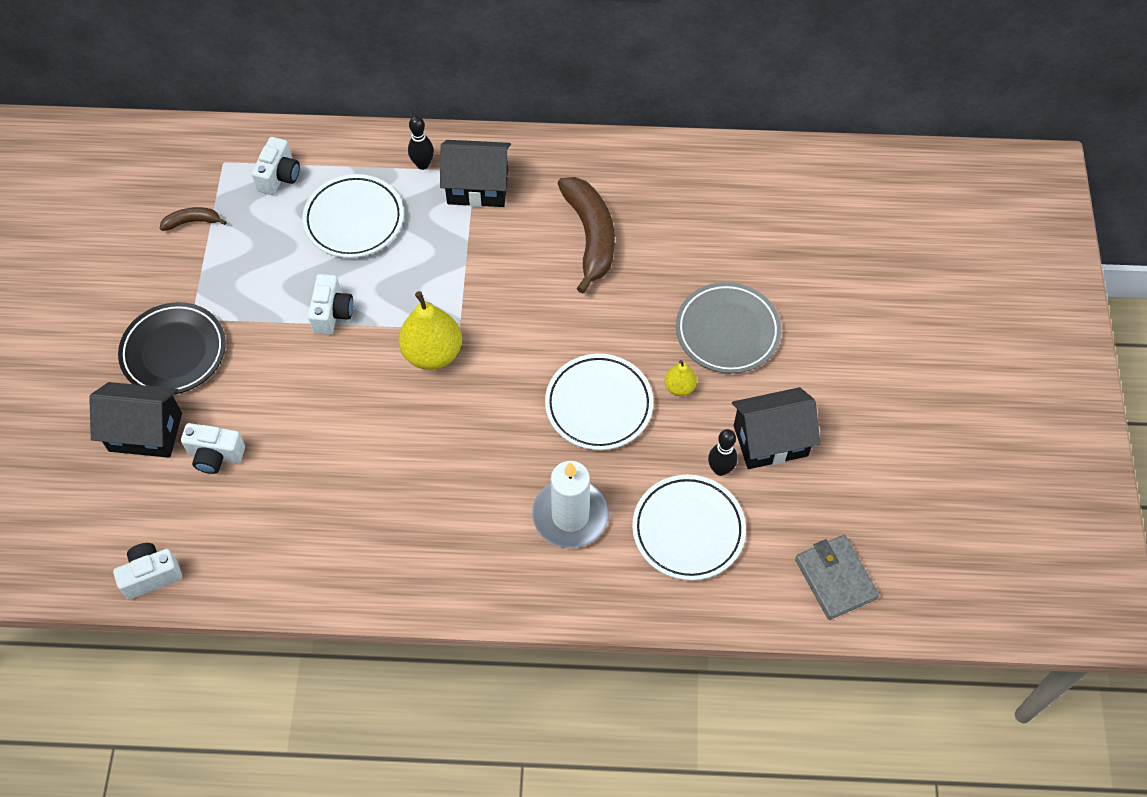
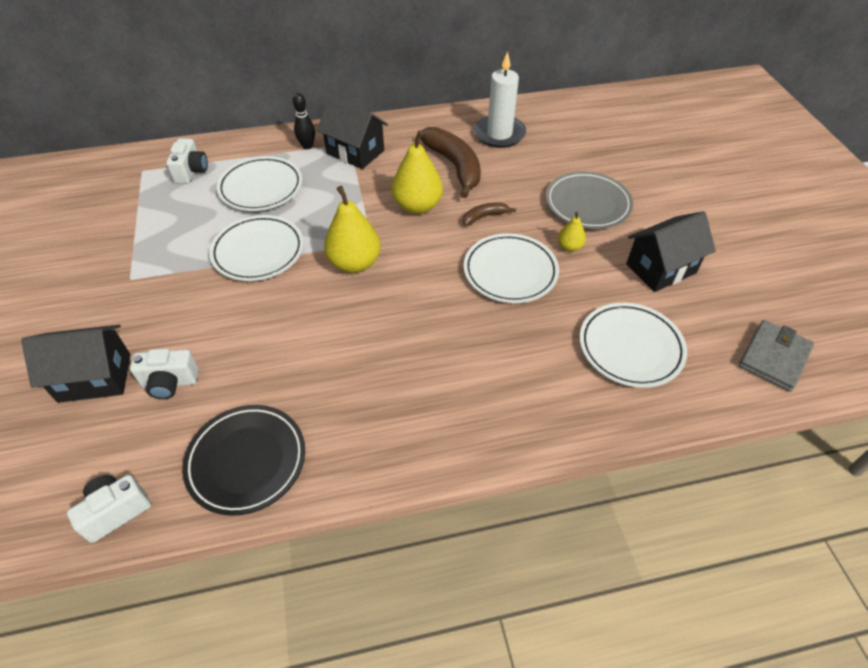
camera: 15 degrees left, 10 degrees down
(174, 352) = (116, 307): black plate -> black plate (246, 461)
(192, 222) = (120, 212): brown banana -> brown banana (484, 216)
(332, 313) = (258, 252): white camera -> white plate
(477, 187) = (355, 152): black house -> black house turned 45 degrees clockwise
(526, 288) = (417, 206): none -> yellow pear
(570, 515) = (523, 359): white candle -> white candle (499, 134)
(720, 469) = (632, 297): black bowling pin -> none
(835, 578) = (773, 357): grey wallet -> grey wallet turned 75 degrees clockwise

